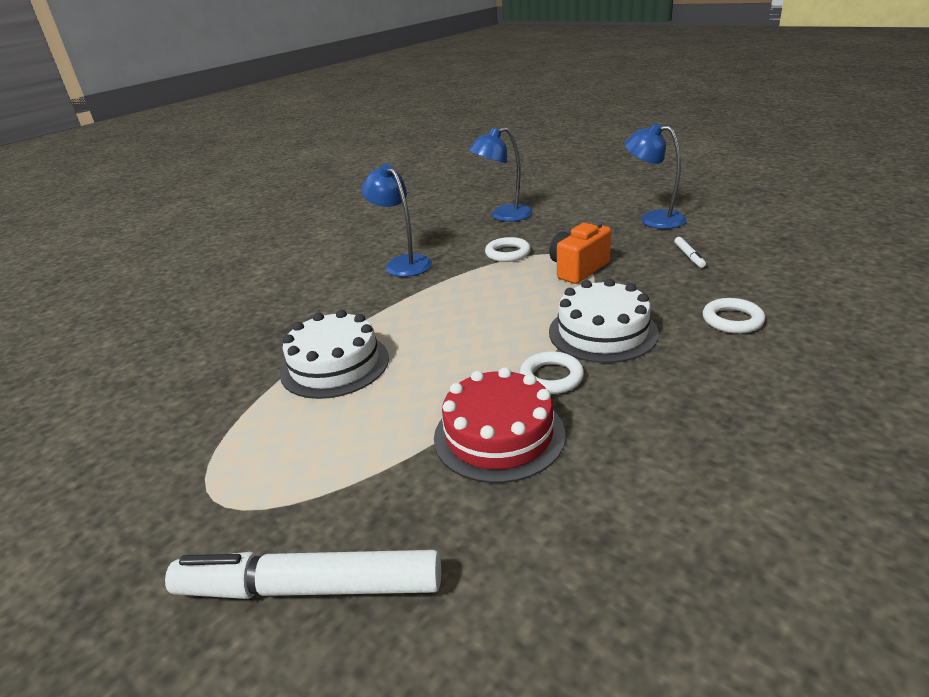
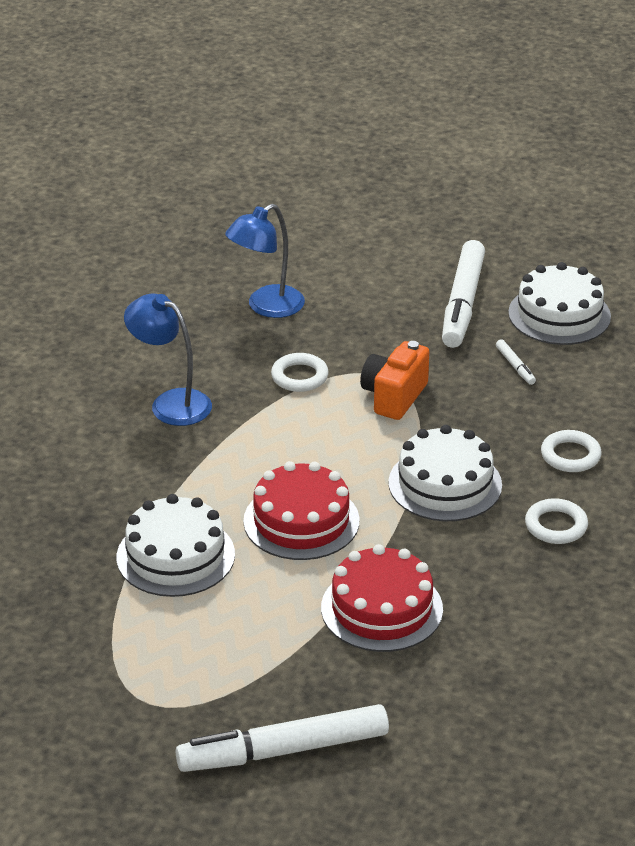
camera: 20 degrees left, 5 degrees up
(458, 349) = (301, 521): none -> red cake
(551, 377) = (409, 543): white ring -> white ring (556, 526)
(653, 219) = (463, 303): blue lamp -> white marker
(733, 227) = (559, 314): none -> white cake

